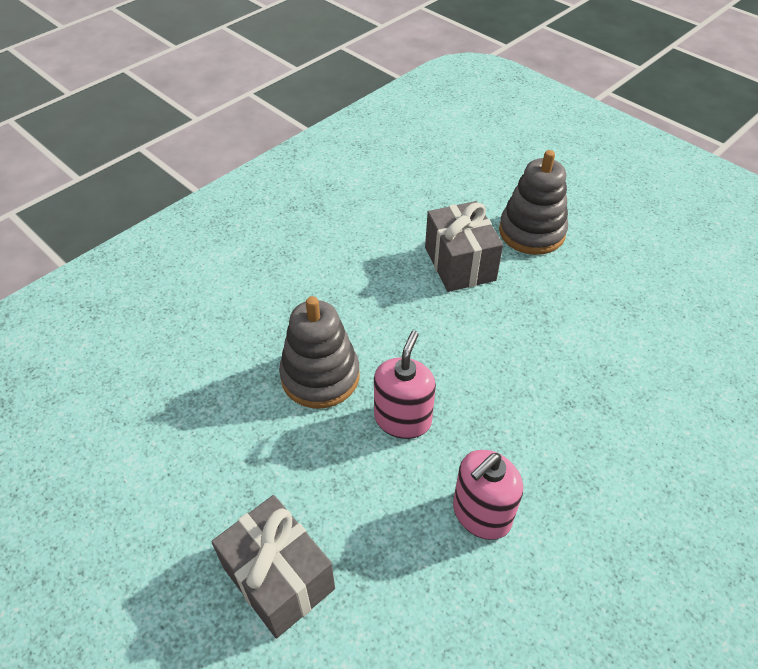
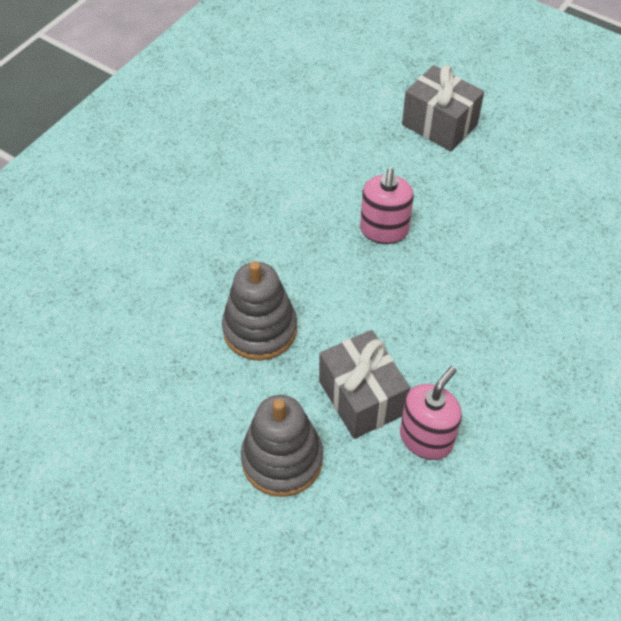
camera: 170 degrees right, 5 degrees up
(320, 376) = (465, 255): grey stacking toy -> grey stacking toy (260, 329)
(481, 514) = (312, 176): pink soap dispenser -> pink soap dispenser (426, 438)

